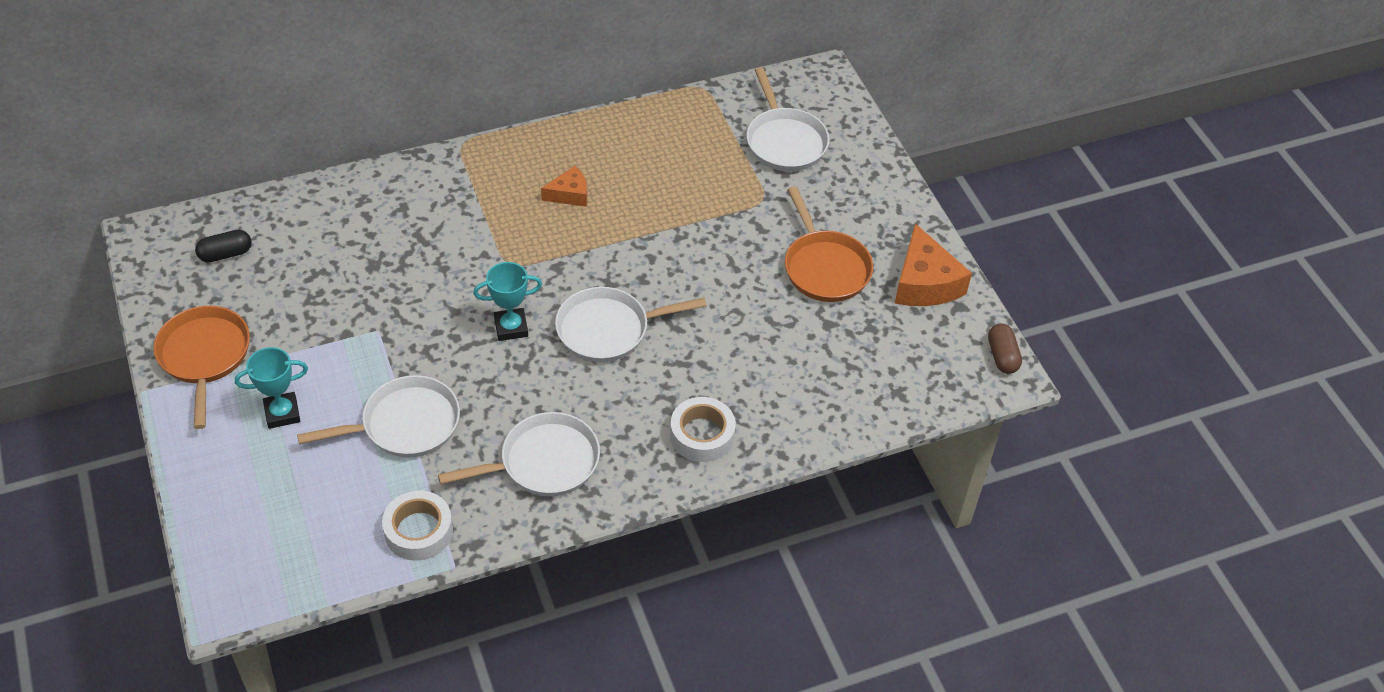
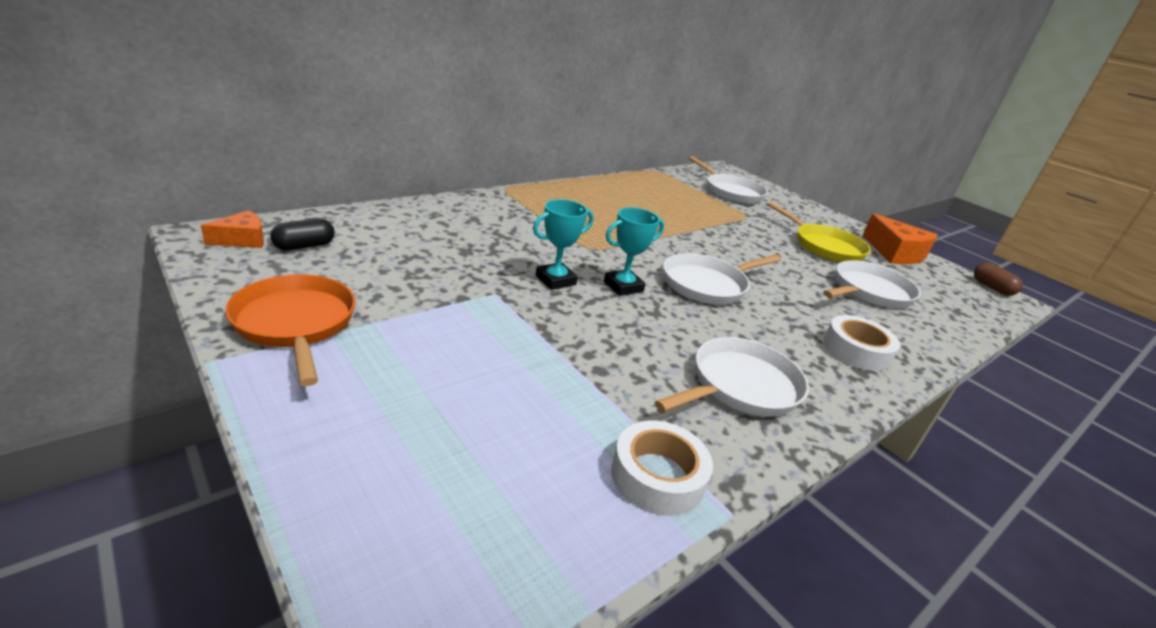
camera: 20 degrees left, 20 degrees down
(282, 413) = (415, 369): turquoise trophy -> turquoise trophy (555, 280)
(404, 424) = (569, 367): white pan -> white pan (868, 292)
(569, 194) = (608, 212): orange cheese -> orange cheese (242, 239)
(824, 267) = (824, 246): orange pan -> yellow pan

